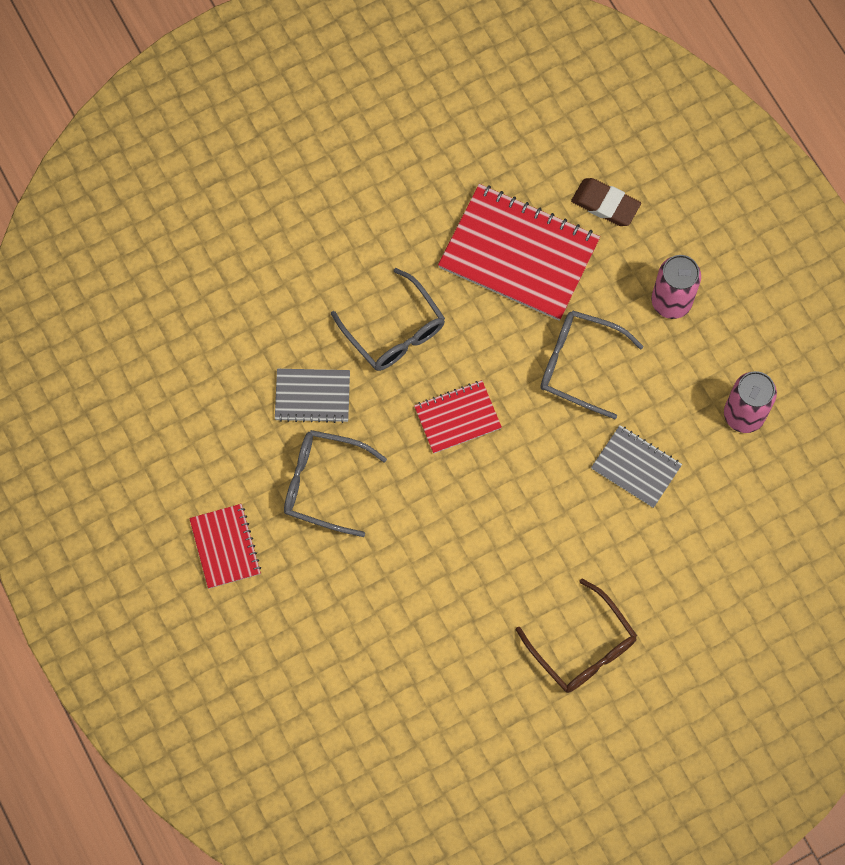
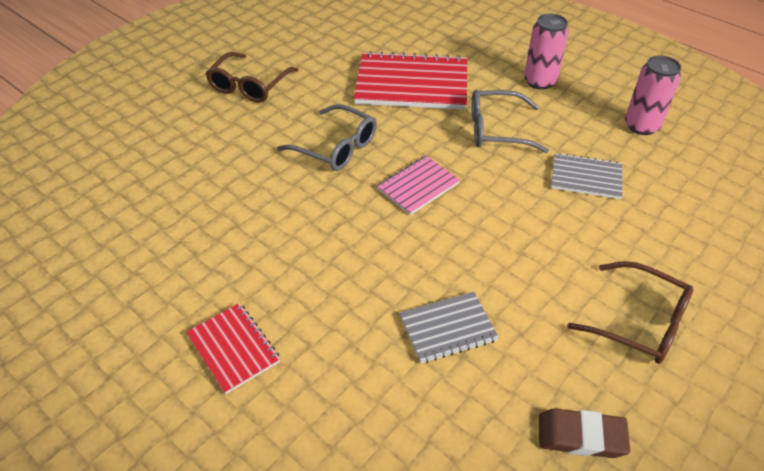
camera: 20 degrees left, 25 degrees down
(312, 396) = (281, 205): grey notebook -> grey notebook (447, 328)
(324, 484) = (318, 266): grey glasses -> none
(331, 192) = (250, 85): none -> brown glasses
(457, 418) = (418, 186): red notebook -> pink notebook
(605, 204) = (458, 48): brown eraser -> brown eraser (581, 436)

